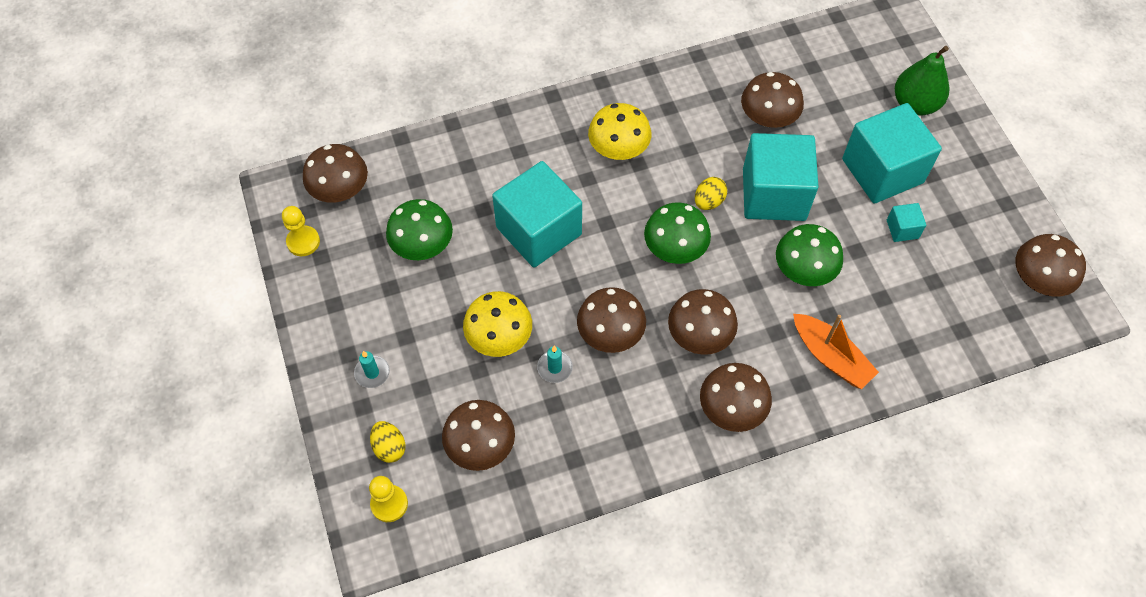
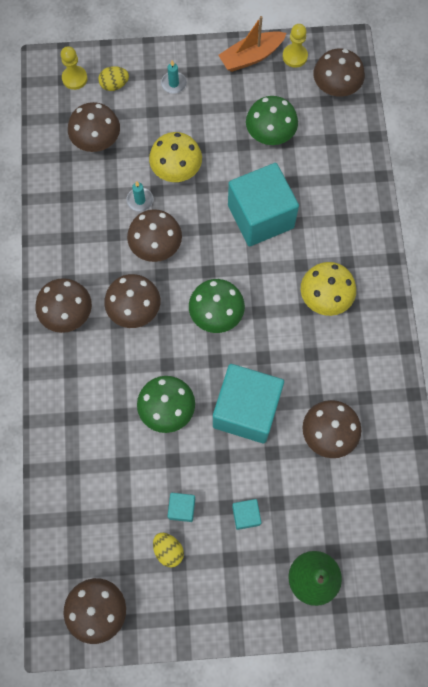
camera: 105 degrees right, 10 degrees up
(708, 201) = (253, 354): yellow egg -> yellow egg (168, 550)
(830, 357) = (84, 402): orange boat -> orange boat (251, 57)
(882, 171) = (246, 515): turquoise cube -> turquoise cube, size x0.43

